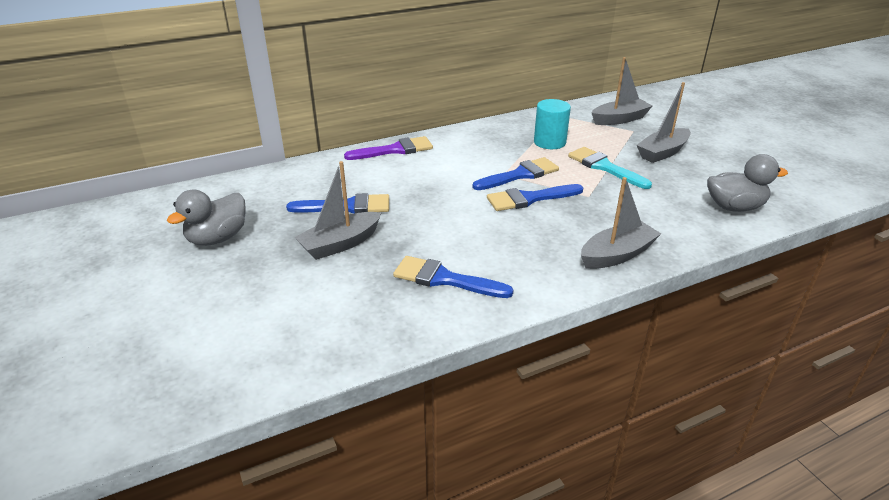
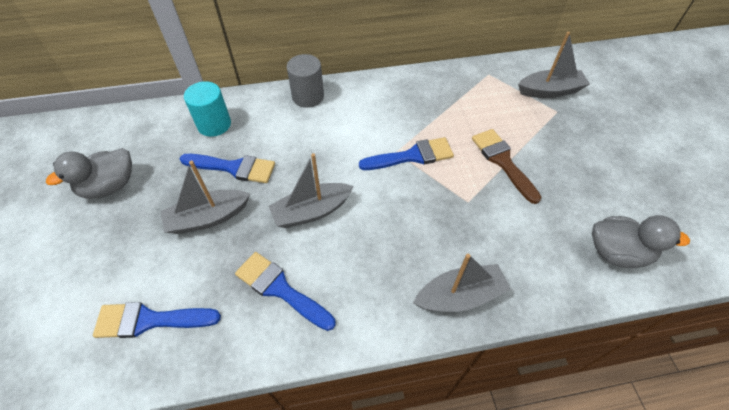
camera: 15 degrees right, 20 degrees up
(395, 150) = (308, 96): purple brush -> grey cylinder
(529, 199) = (407, 193): blue brush -> blue brush (150, 320)
(549, 142) = (462, 113): turquoise cylinder -> turquoise cylinder (214, 124)
(604, 167) = (502, 161): turquoise brush -> brown brush
(662, 152) = (574, 151): grey boat -> grey boat (311, 211)

